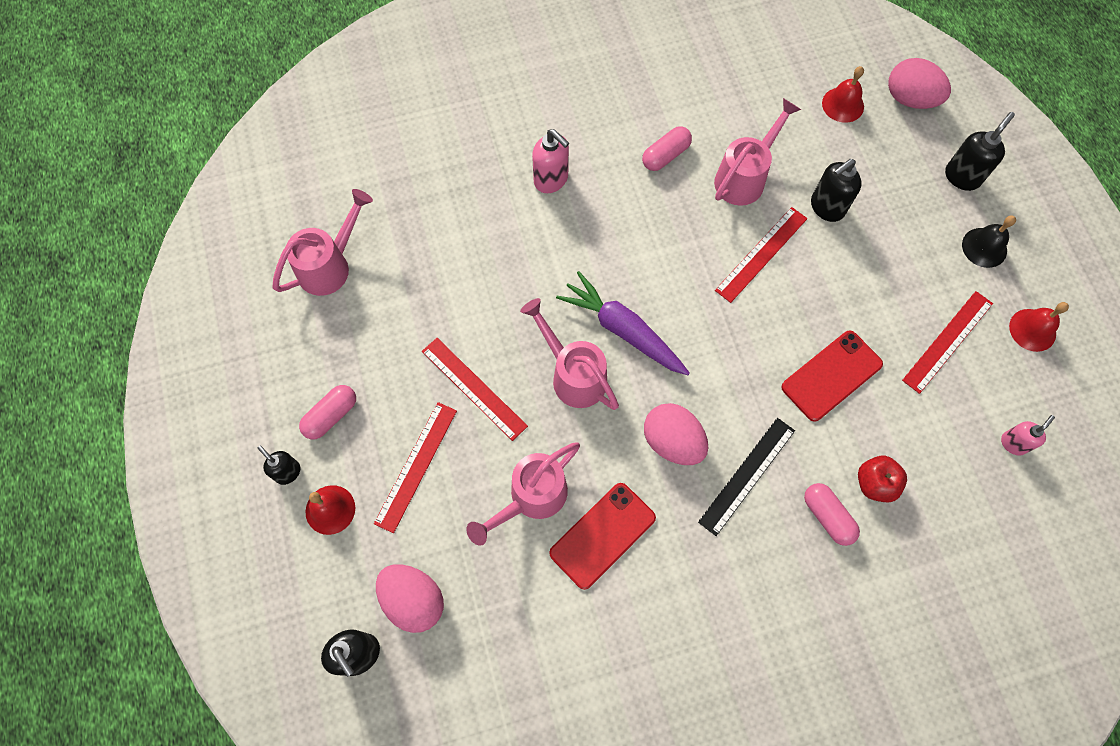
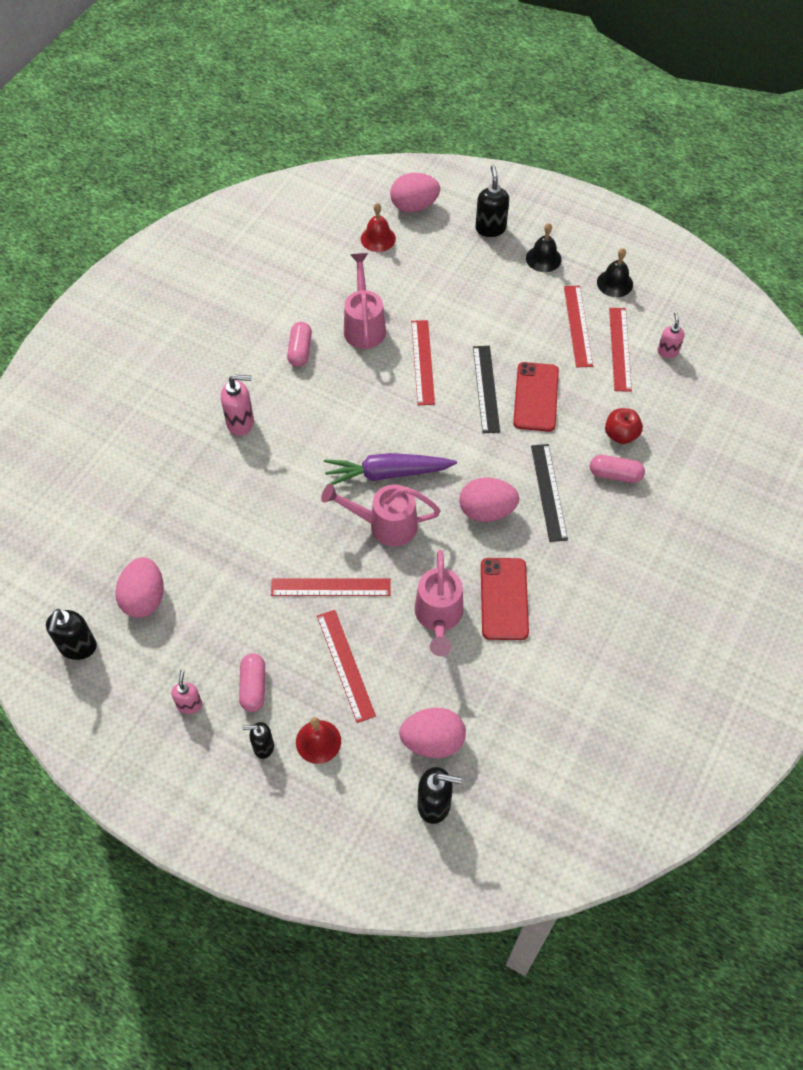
camera: 45 degrees left, 10 degrees down
(273, 384) = (189, 704): none -> pink soap dispenser
(330, 265) = (144, 598): pink watering can -> pink egg
(793, 328) = (486, 388): none -> black ruler
(826, 207) = (432, 305): black soap dispenser -> black soap dispenser (78, 647)
(966, 399) = (620, 349): none -> red ruler
(1032, 330) = (615, 283): red bell -> black bell

